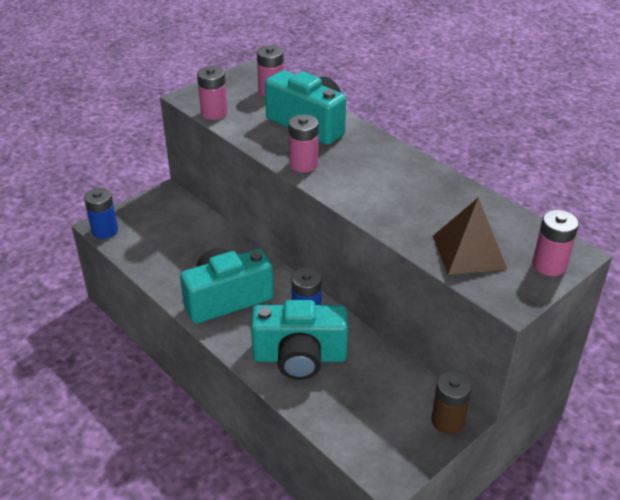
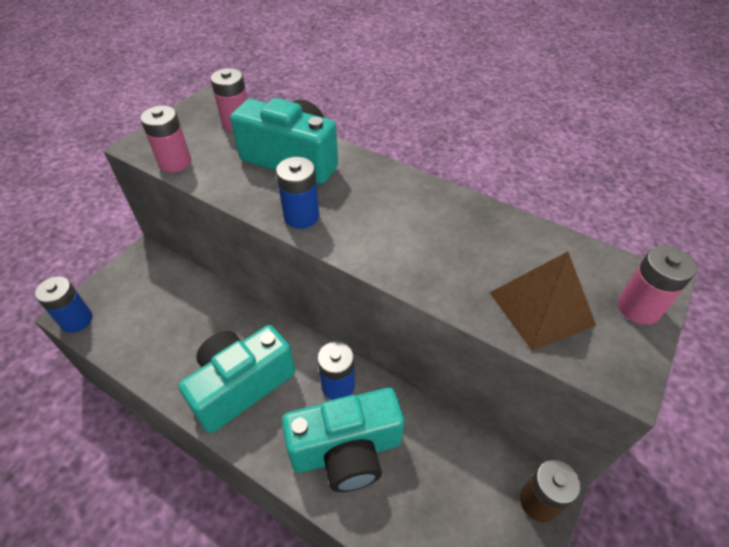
camera: 15 degrees left, 10 degrees up
(303, 164) = (301, 216): pink battery -> blue battery

